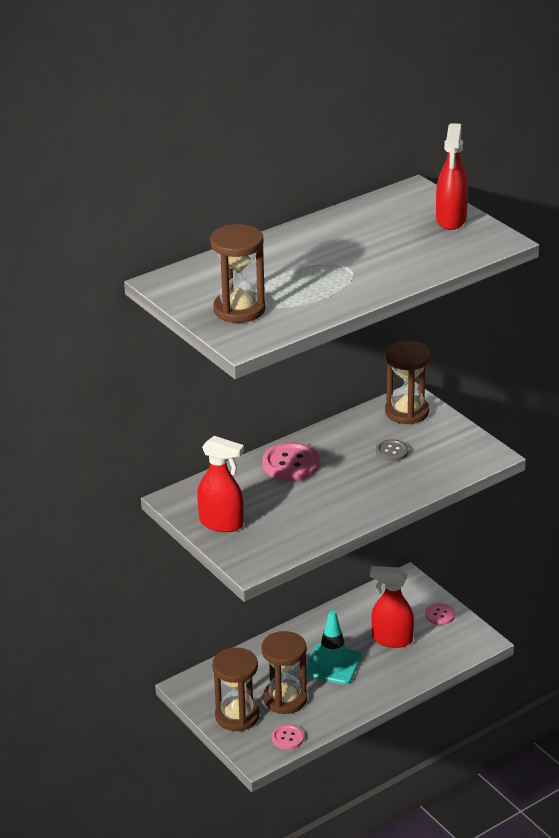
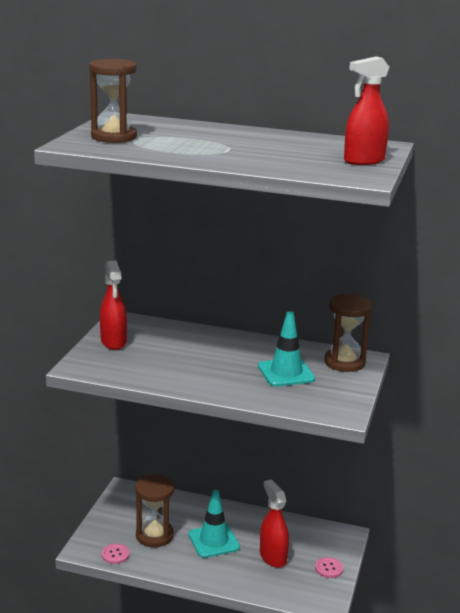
camera: 50 degrees right, 10 degrees down
(237, 716) = (116, 522): brown hourglass -> none
(291, 464) = (216, 342): pink button -> none
(392, 451) = (286, 373): grey button -> turquoise traffic cone

